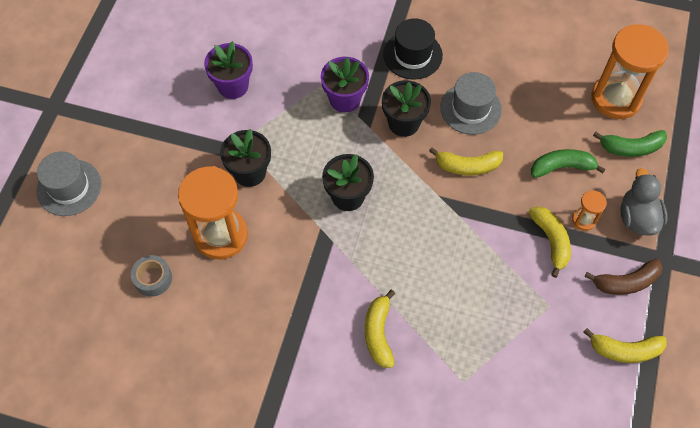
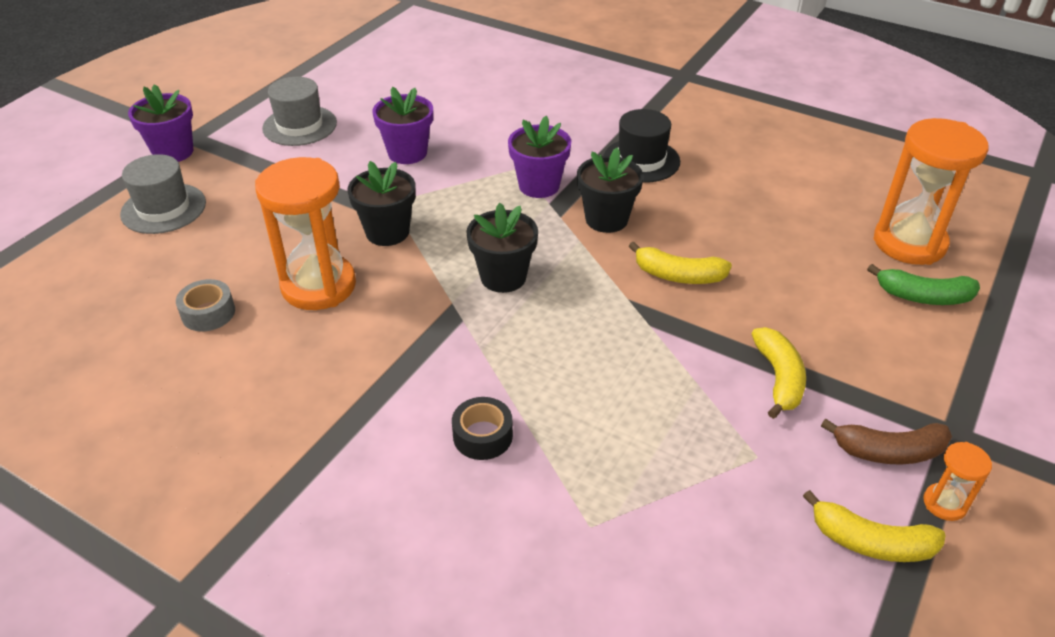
camera: 15 degrees right, 20 degrees down
(45, 126) = (173, 152): none -> purple flower pot
(378, 333) = (482, 436): yellow banana -> black tape
(470, 108) = (701, 220): grey hat -> grey hat (299, 126)
(562, 167) = (815, 299): green banana -> none
(583, 220) = (835, 363): orange hourglass -> orange hourglass (944, 503)
(637, 218) = (920, 376): grey duck -> none

